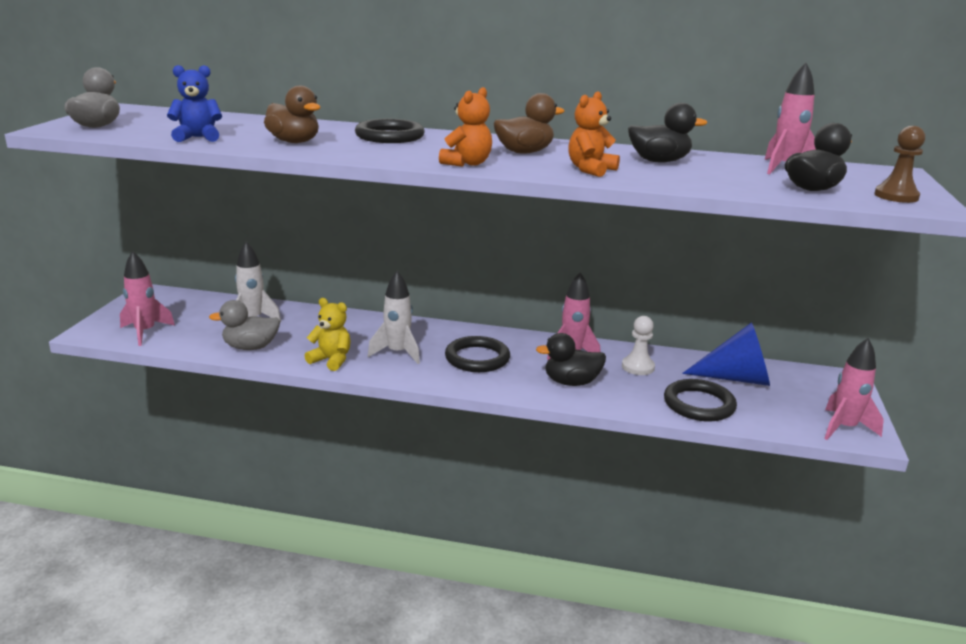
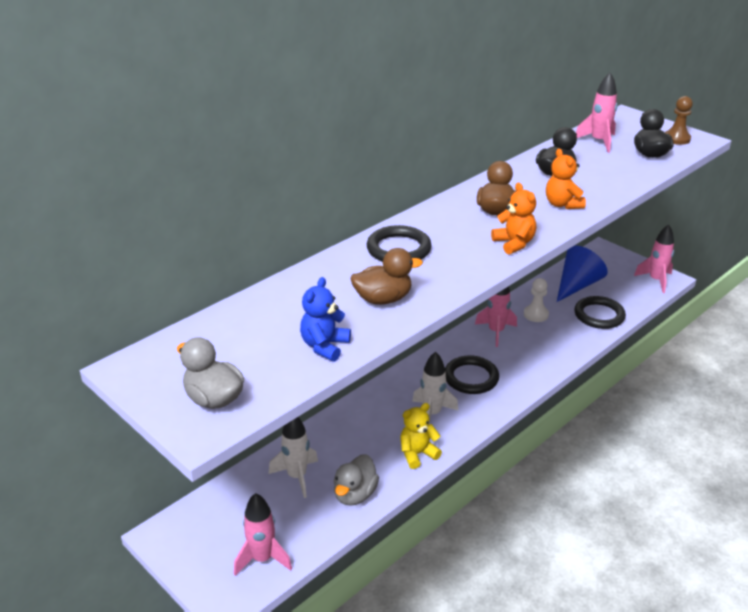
camera: 55 degrees left, 10 degrees up
(571, 382) = (537, 351): black duck -> none

